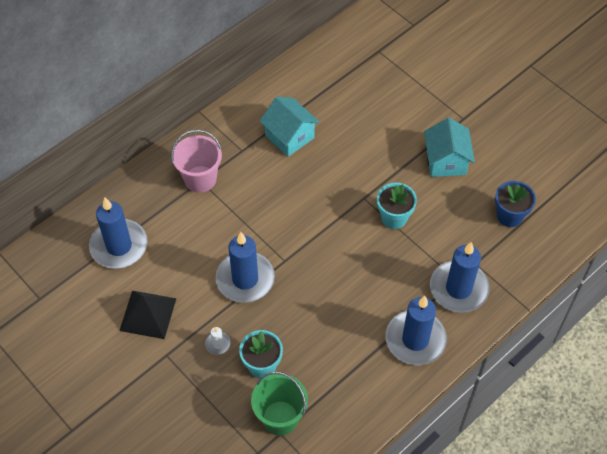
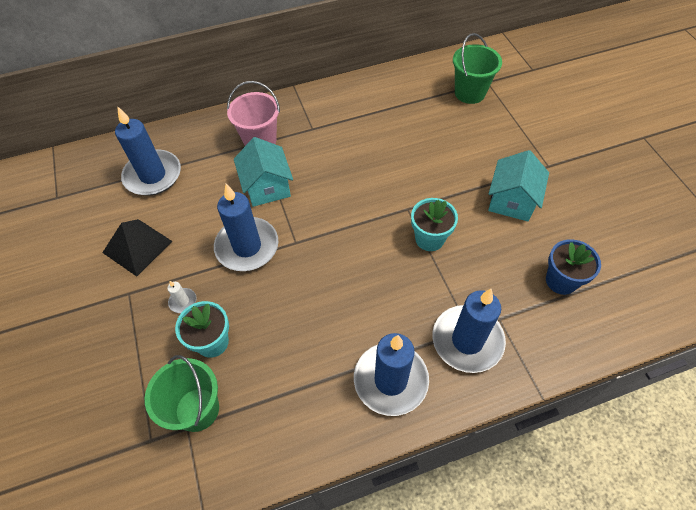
camera: 25 degrees right, 0 degrees up
(289, 136) = (363, 130): turquoise house -> turquoise house (267, 187)
(367, 67) = (469, 93): none -> green bucket

